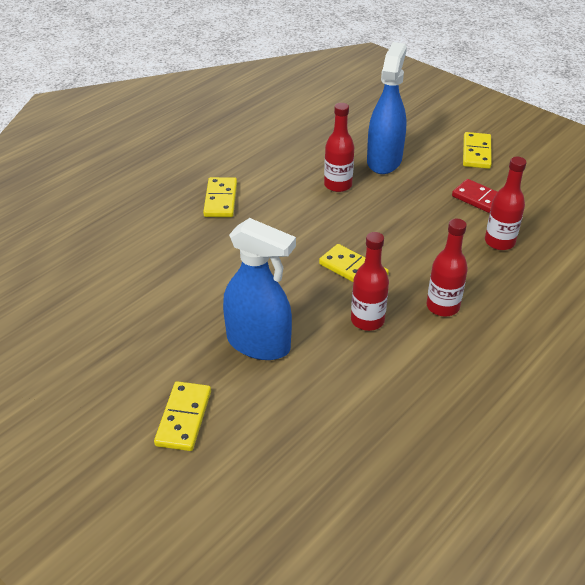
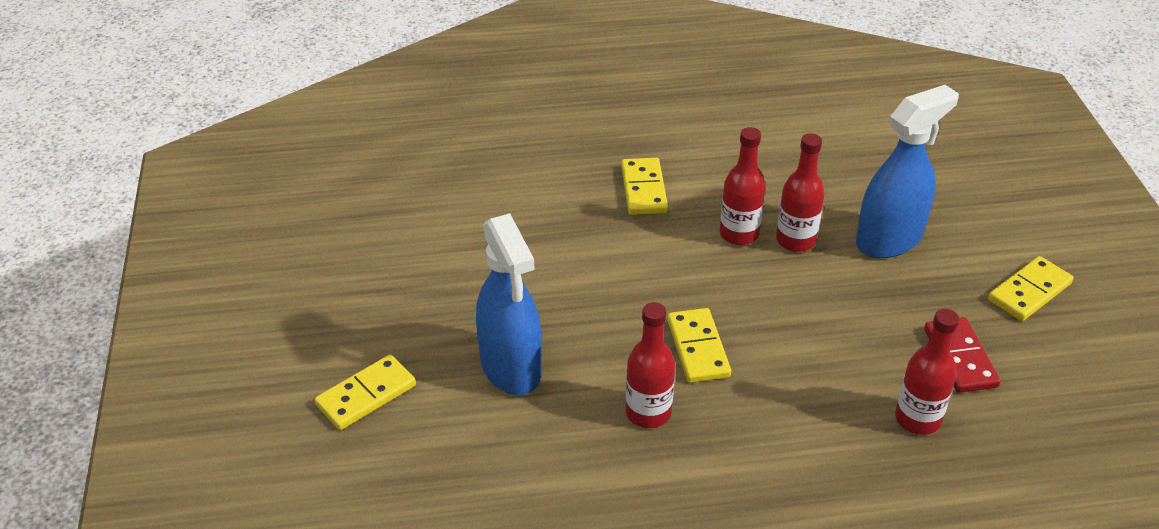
camera: 40 degrees right, 0 degrees up
(221, 200) = (644, 189): yellow domino -> yellow domino turned 45 degrees counterclockwise
(442, 306) = (751, 450): red bottle -> red bottle (739, 234)

